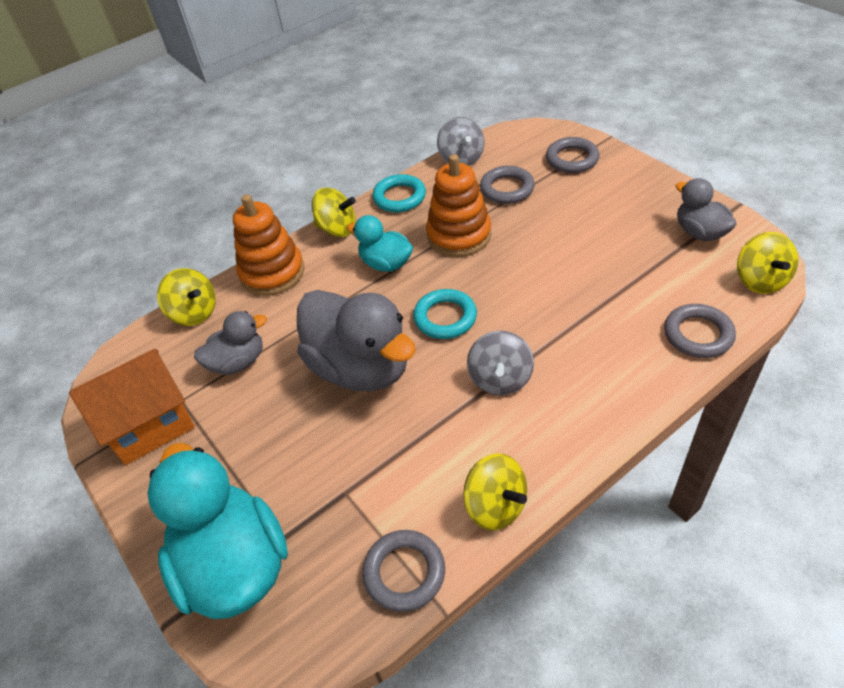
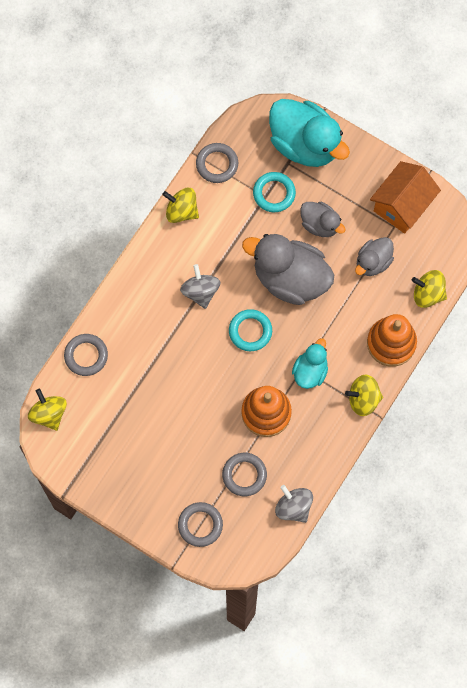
camera: 155 degrees right, 25 degrees up
(386, 263) = (310, 371): turquoise duck -> turquoise duck turned 75 degrees counterclockwise
(399, 197) = (328, 446): turquoise ring -> turquoise ring (274, 193)
(700, 232) = (91, 454): grey duck -> grey duck (320, 224)

